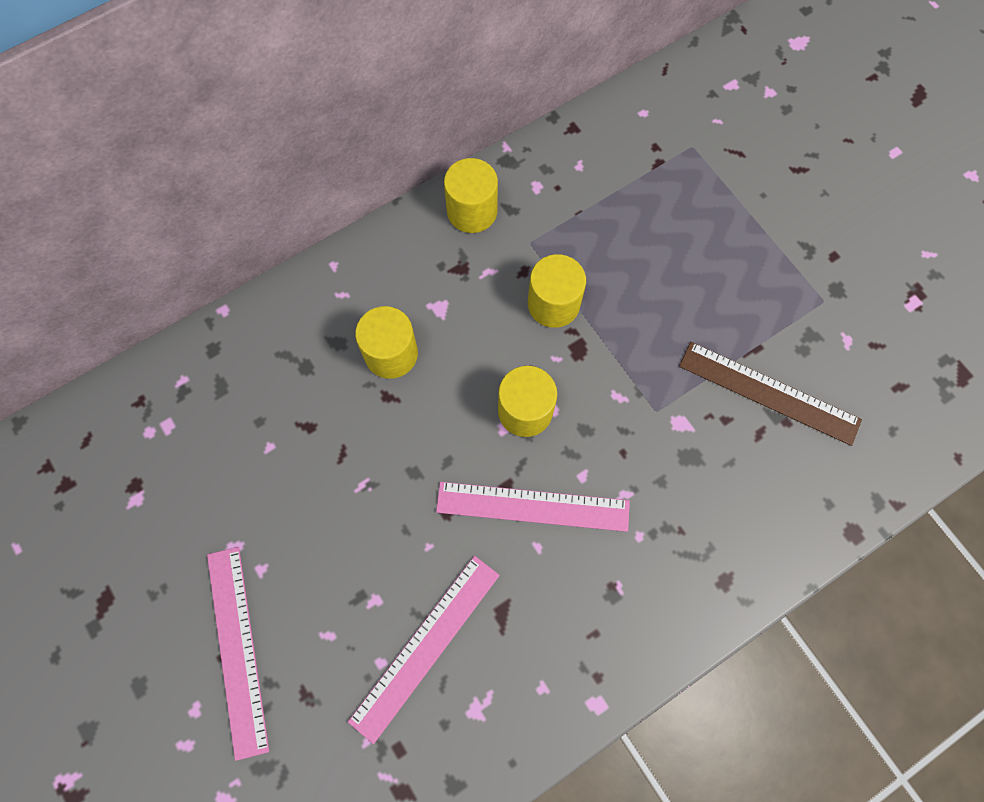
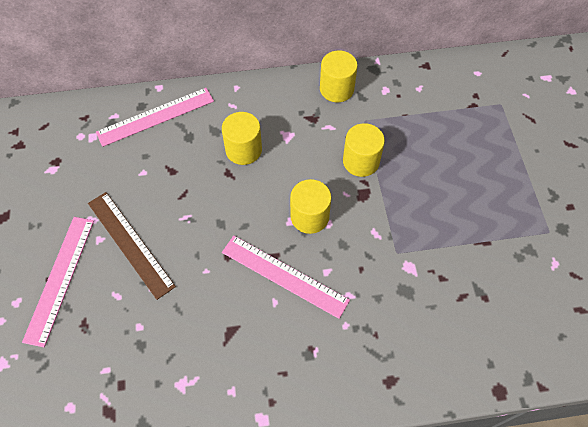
camera: 25 degrees right, 10 degrees down
(425, 646) = (171, 329): pink ruler -> pink ruler (155, 116)
(769, 392) = (481, 273): brown ruler -> brown ruler (130, 243)

